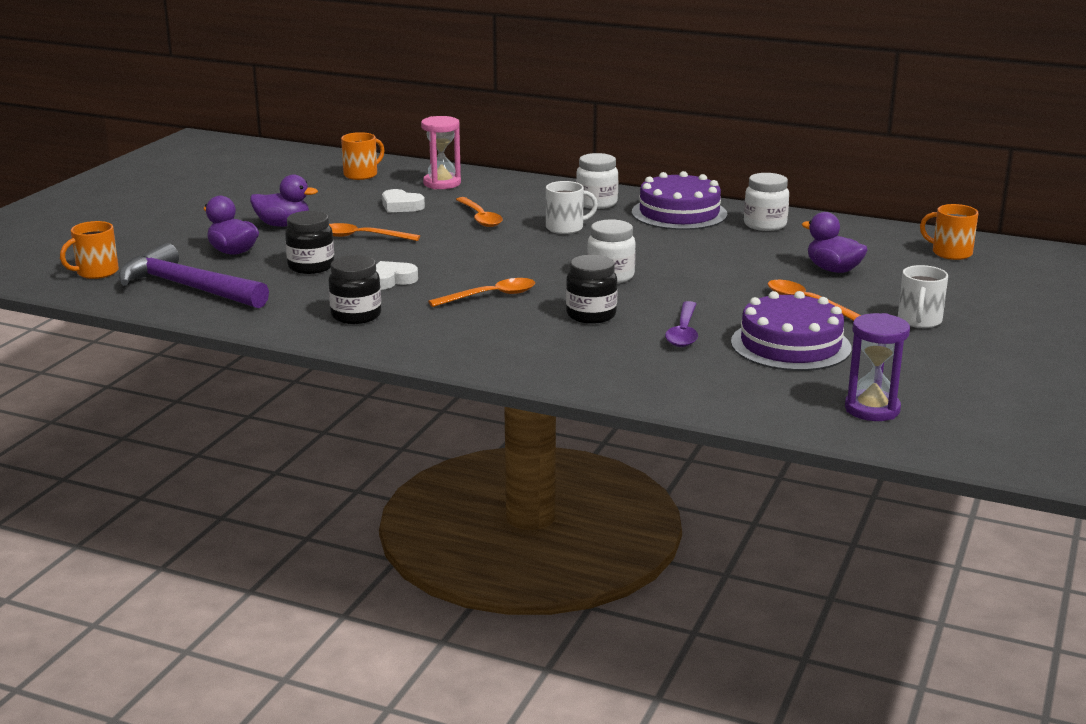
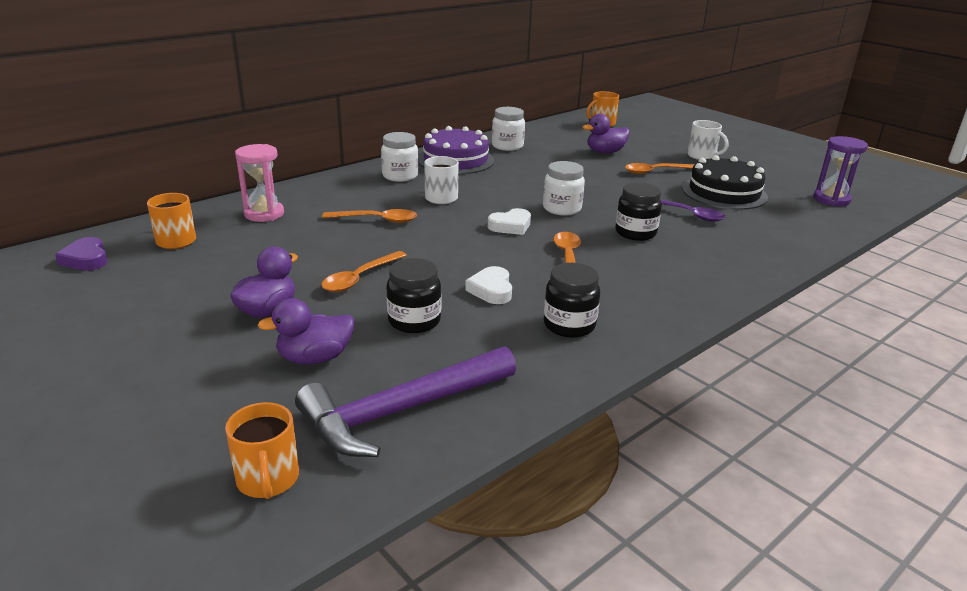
camera: 65 degrees left, 5 degrees up
(305, 163) = (86, 259): none -> purple heart
(401, 206) = (298, 243): white heart -> white heart (510, 226)
(790, 345) = (724, 192): purple cake -> black cake

